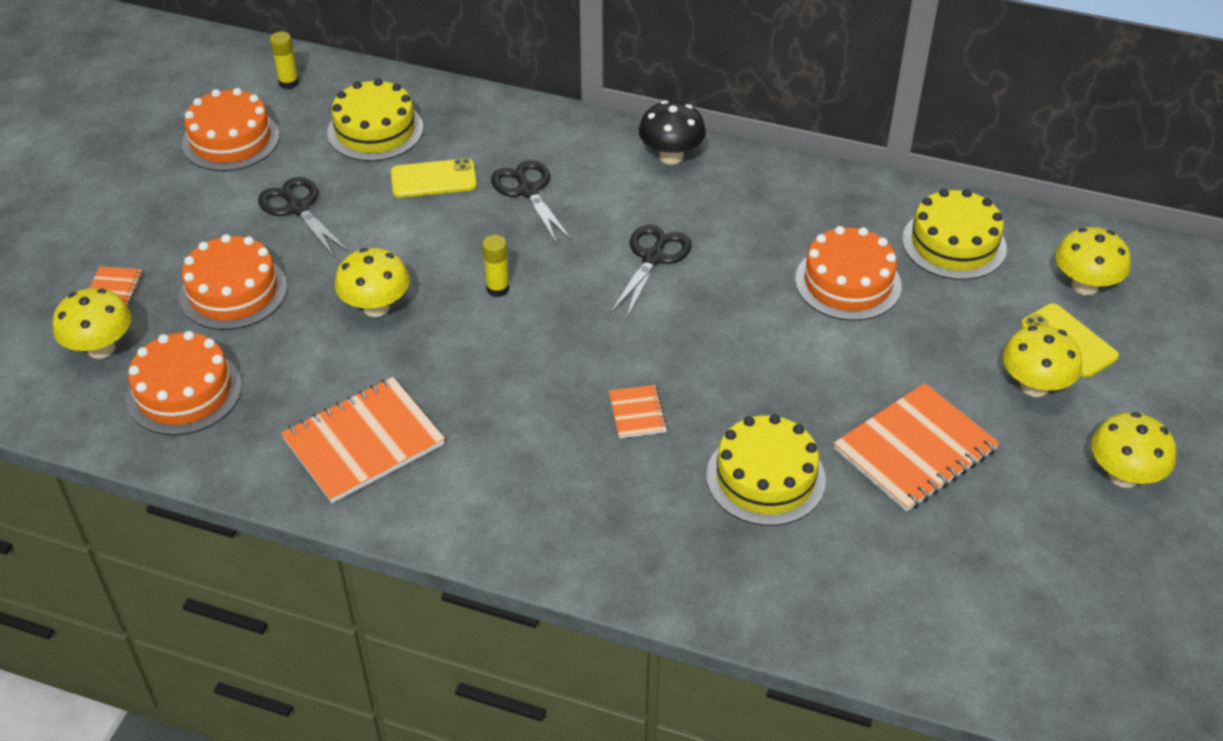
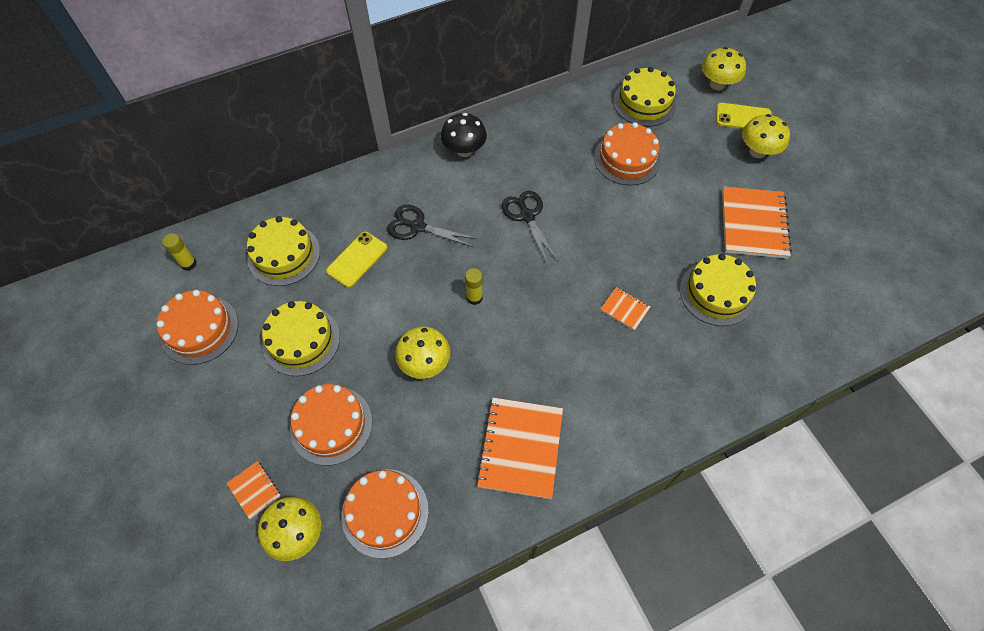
camera: 45 degrees left, 15 degrees up
(298, 208) = (301, 340): black scissors -> yellow cake
(1123, 476) = (835, 168): yellow mushroom -> none

